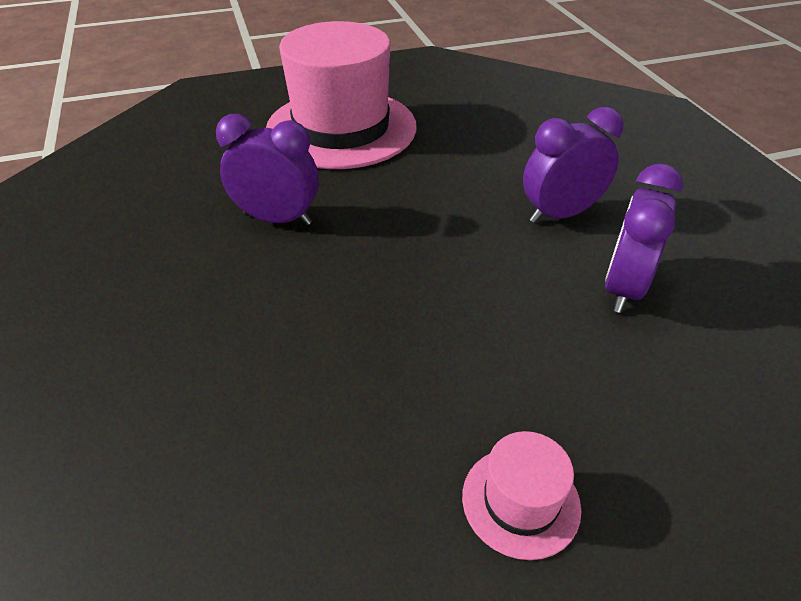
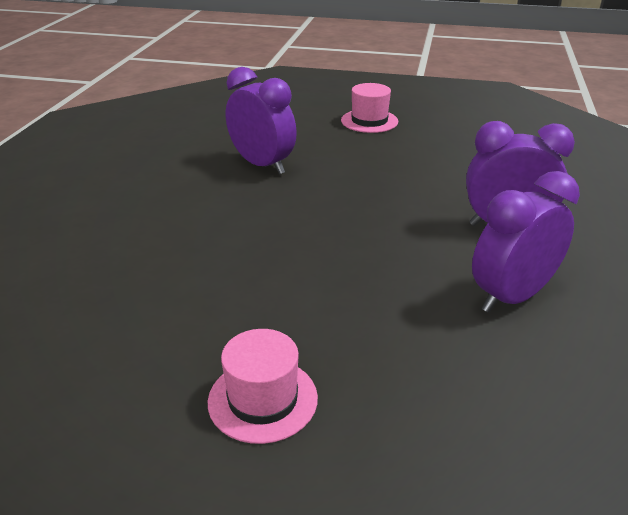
camera: 30 degrees right, 10 degrees down
(341, 128) = (369, 121): pink hat -> pink hat, size x0.42

